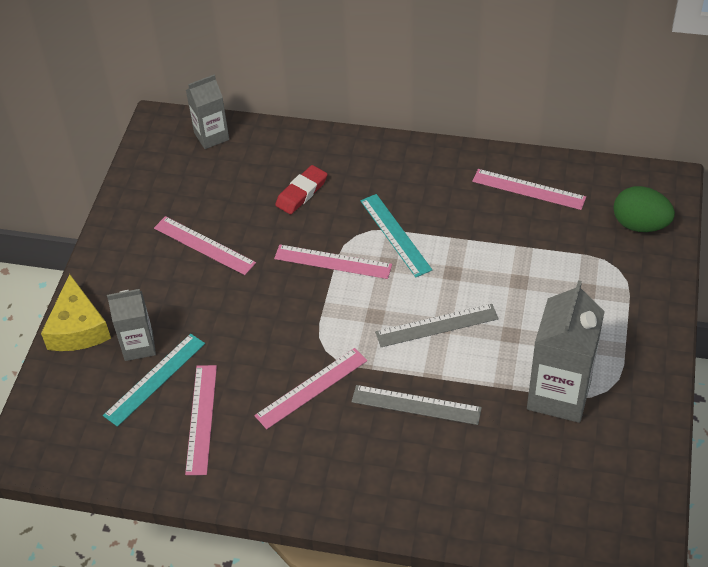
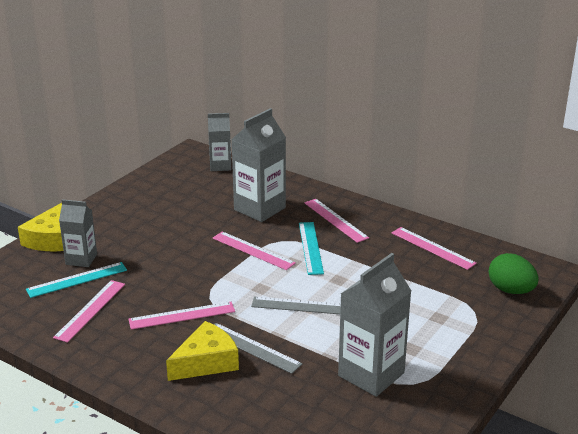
camera: 20 degrees right, 20 degrees down
(204, 245) = (170, 219): pink ruler -> pink ruler (336, 220)
(301, 193) = (260, 209): red eraser -> grey carton
(378, 443) = (206, 362): none -> yellow cheese

